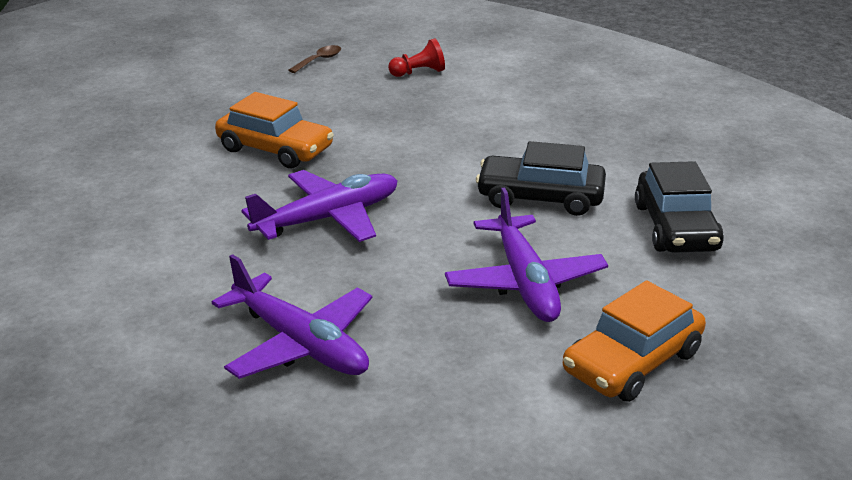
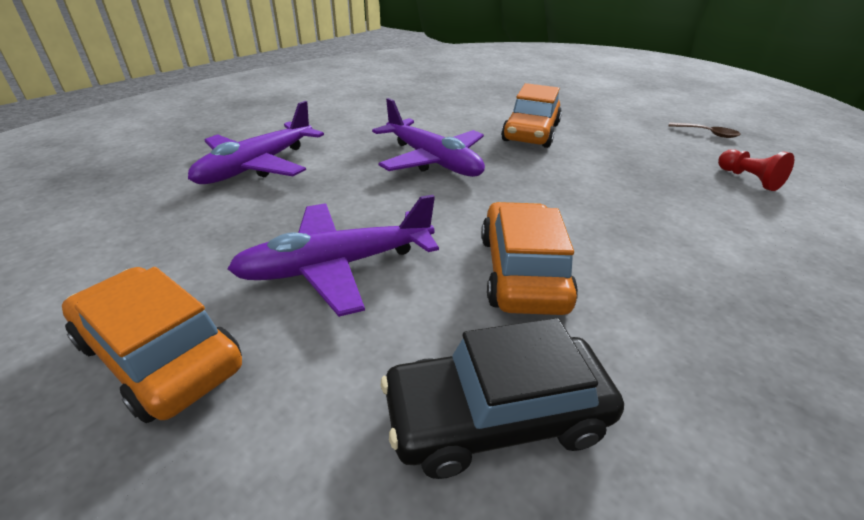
camera: 80 degrees right, 5 degrees up
(540, 197) = (522, 271): black car -> orange car

